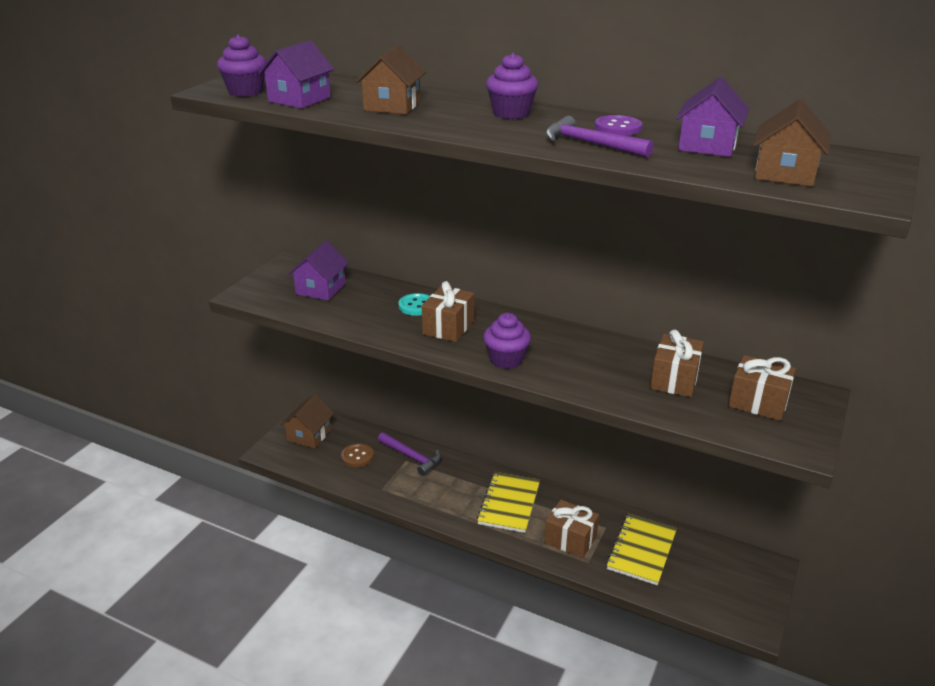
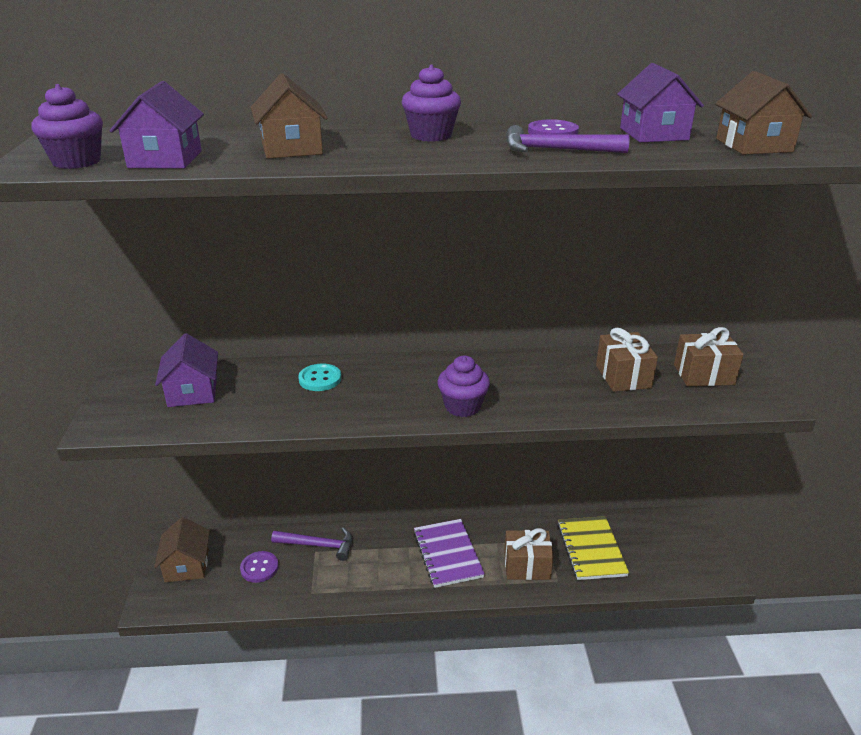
camera: 30 degrees left, 0 degrees up
(357, 456) = (259, 568): brown button -> purple button
(448, 327) = (374, 392): brown gift -> none
(509, 503) = (448, 554): yellow notebook -> purple notebook

